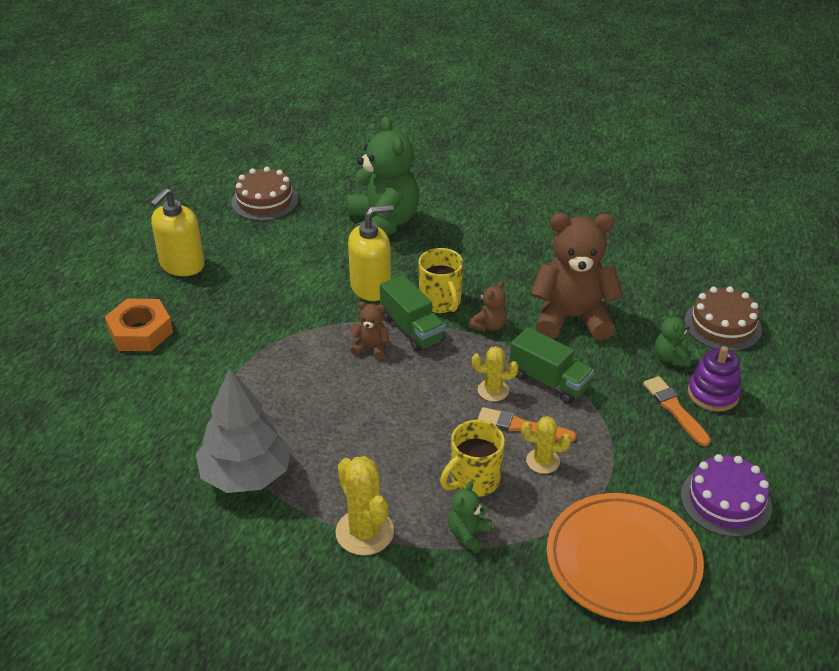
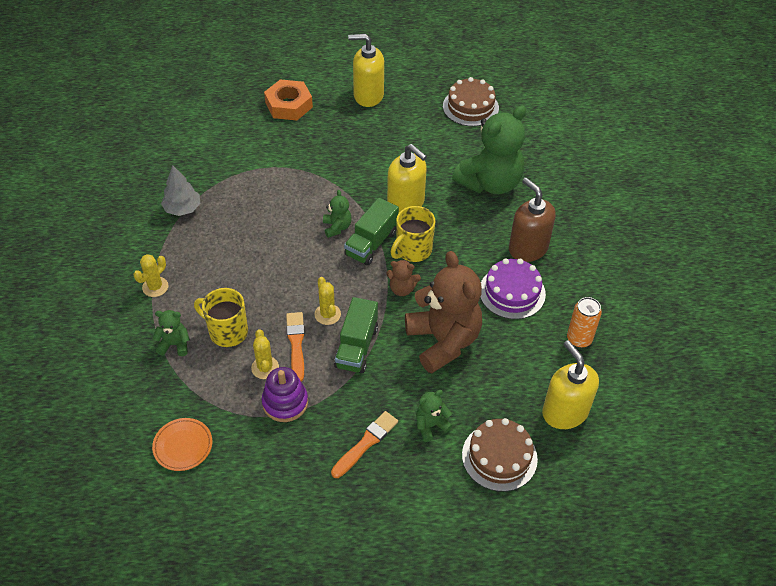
camera: 65 degrees right, 10 degrees up
(246, 473) = (182, 208): grey tree -> grey tree, size x0.58
(364, 532) = (155, 287): yellow cactus -> yellow cactus, size x0.61
(371, 348) = (337, 227): brown teddy bear -> green teddy bear
(485, 228) = (528, 248): none -> brown soap dispenser
(611, 235) = (579, 339): none -> orange can
(623, 561) = (183, 446): orange plate -> orange plate, size x0.48
(688, 270) = (564, 412): none -> yellow soap dispenser
(713, 393) = (400, 468): purple stacking toy -> purple stacking toy (285, 402)
(726, 501) = (274, 504): purple cake -> purple cake (512, 292)

